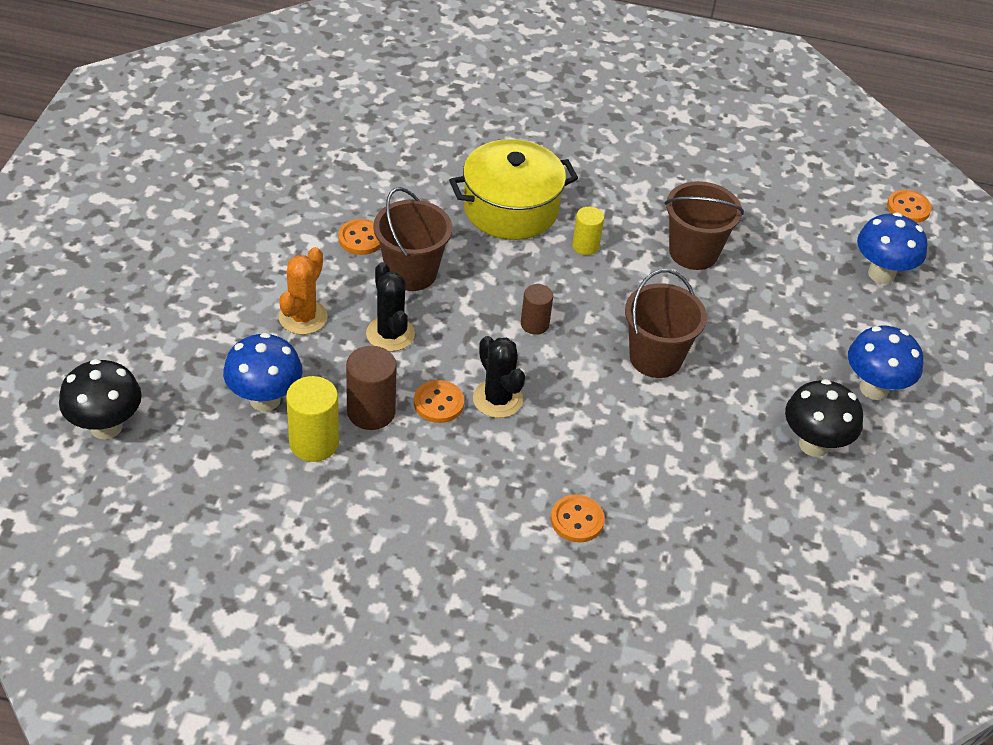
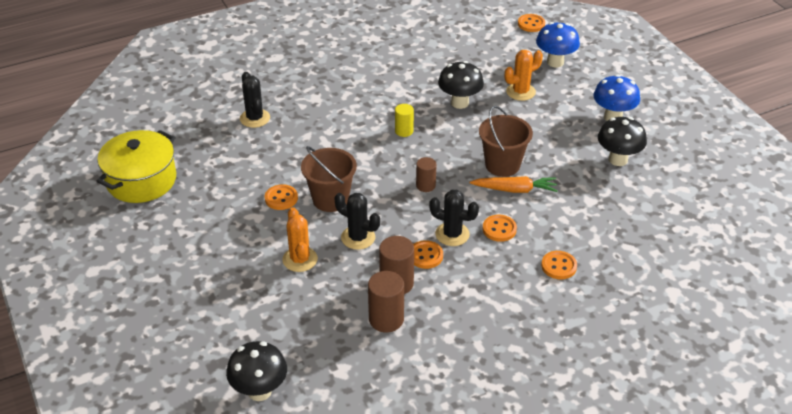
camera: 35 degrees left, 5 degrees down
(265, 399) = (332, 315): blue mushroom -> none
(314, 443) = (386, 319): yellow cylinder -> brown cylinder
(437, 132) = (255, 118): none -> black cactus
(511, 209) = (343, 135): yellow pot -> yellow pot (141, 180)
(559, 430) = (499, 229): none -> orange button
(635, 397) = (515, 190): none -> orange carrot
(693, 252) = (459, 103): brown bucket -> black mushroom
(788, 284) = (520, 92): none -> orange cactus

